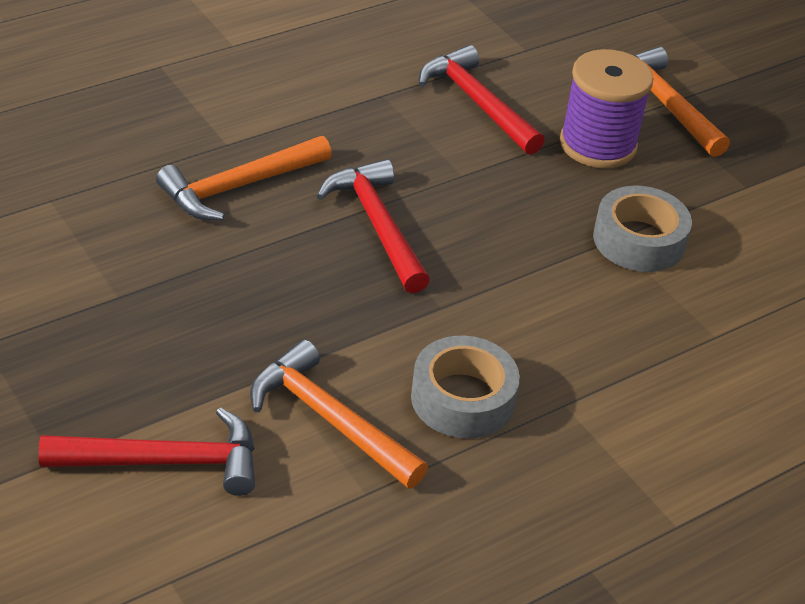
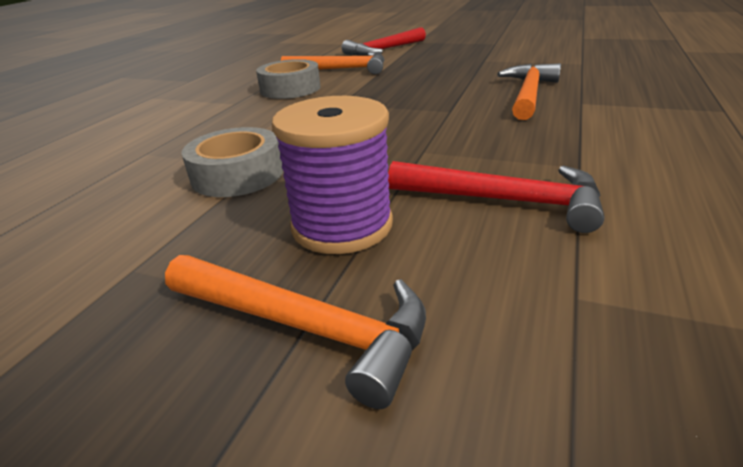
camera: 150 degrees right, 10 degrees down
(377, 225) = (428, 111): red hammer -> none

